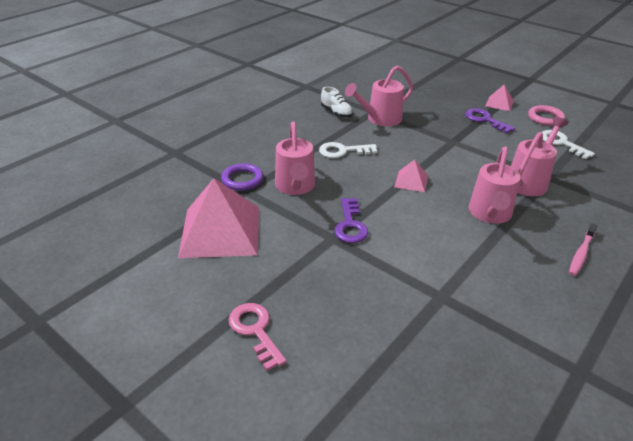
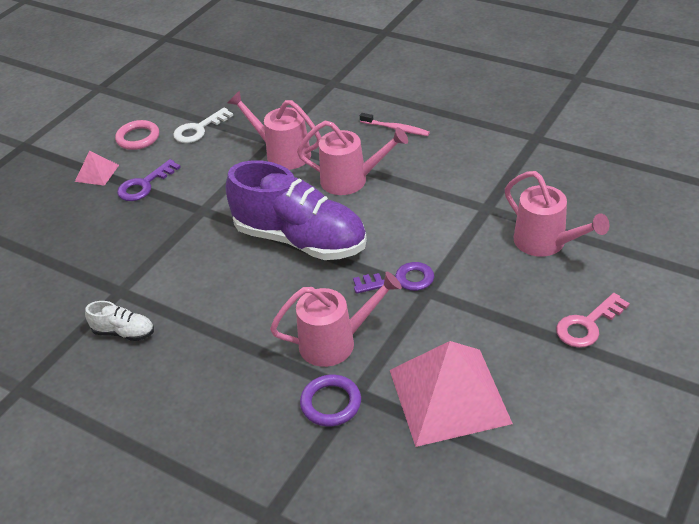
camera: 95 degrees left, 5 degrees up
(336, 113) = (124, 332): white shoe -> white shoe turned 60 degrees clockwise
(343, 151) = (239, 309): white key -> none
(379, 119) = (144, 282): pink watering can -> pink watering can (546, 243)
(411, 181) = (300, 239): pink pyramid -> purple shoe

